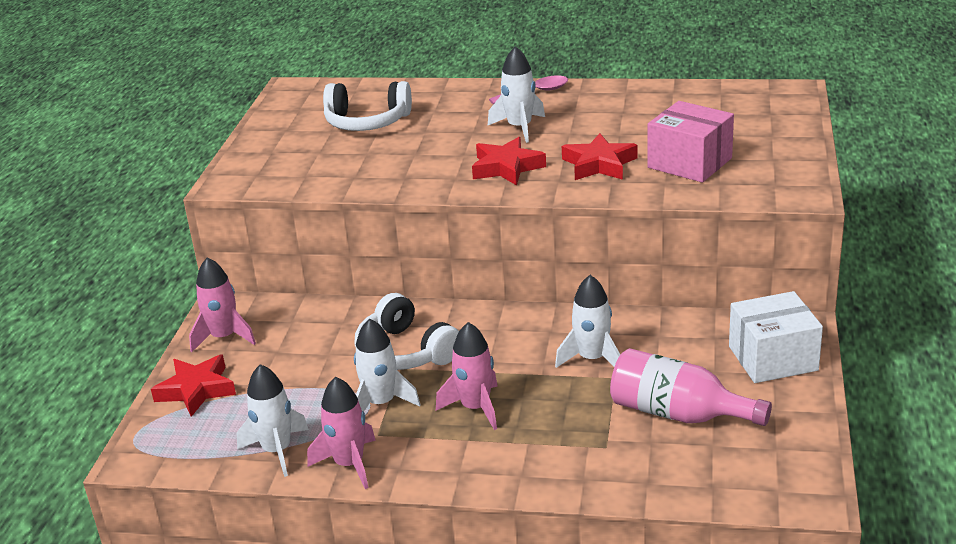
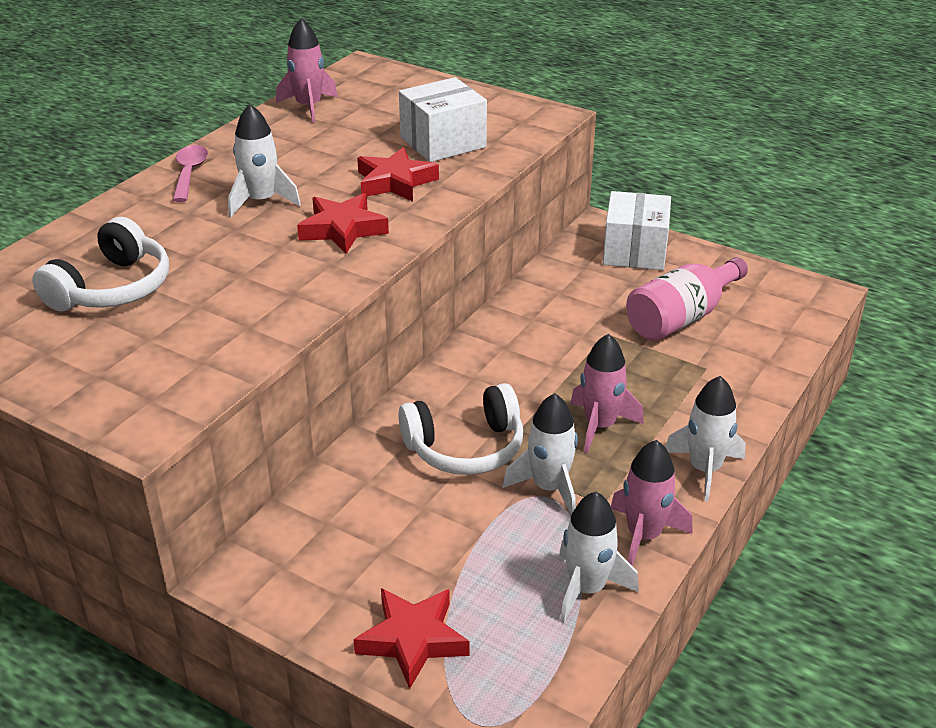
camera: 70 degrees left, 5 degrees up
(224, 337) = (310, 591): pink rocket -> pink rocket (309, 107)
(592, 359) = (568, 337): white rocket -> white rocket (704, 469)
(689, 163) = (443, 142): pink box -> white box

